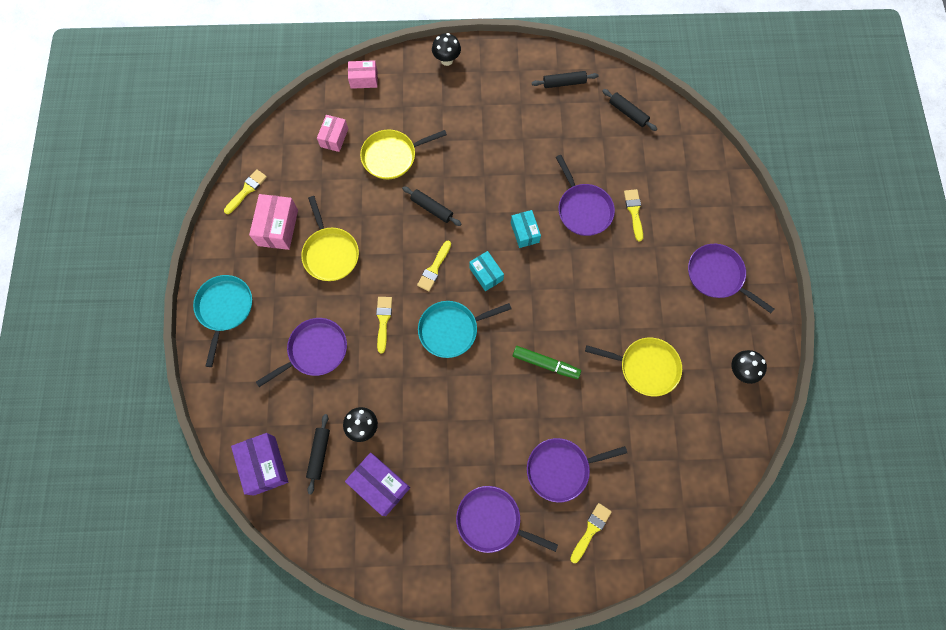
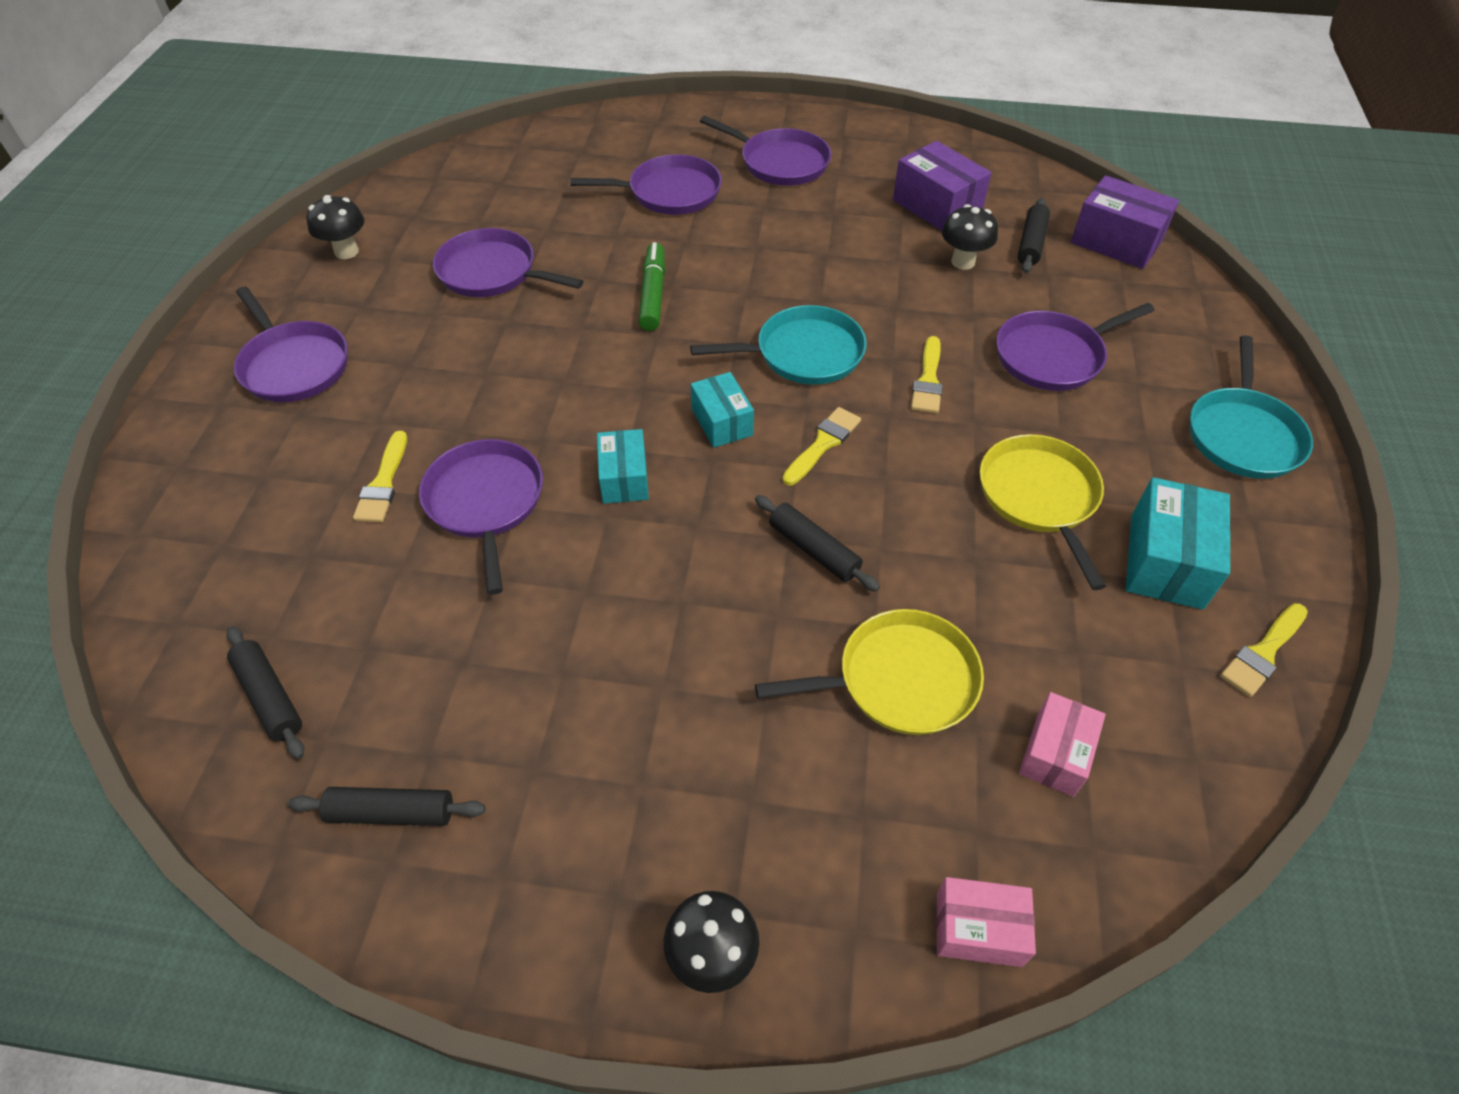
camera: 170 degrees left, 20 degrees down
(264, 465) = (1116, 242): purple box -> purple box turned 45 degrees counterclockwise
(278, 227) = (1165, 561): pink box -> turquoise box
(545, 364) = (652, 294): green marker -> green marker turned 60 degrees clockwise
(591, 530) = (650, 143): yellow brush -> none
(645, 367) = (492, 272): yellow pan -> purple pan

